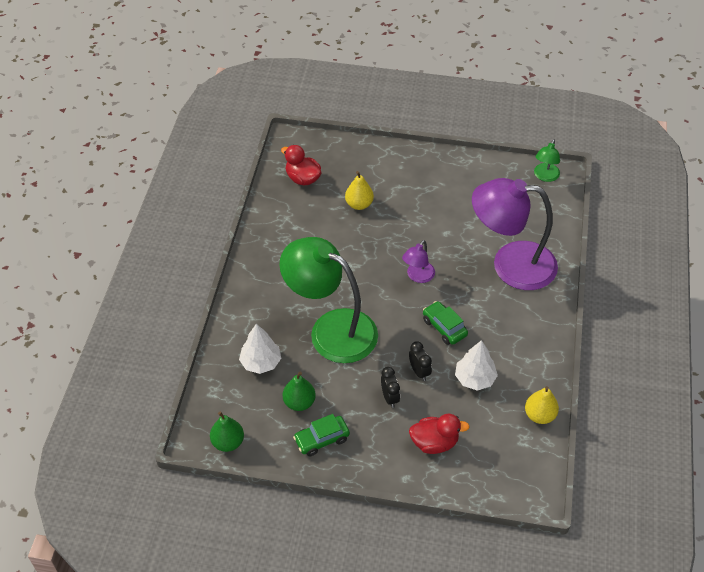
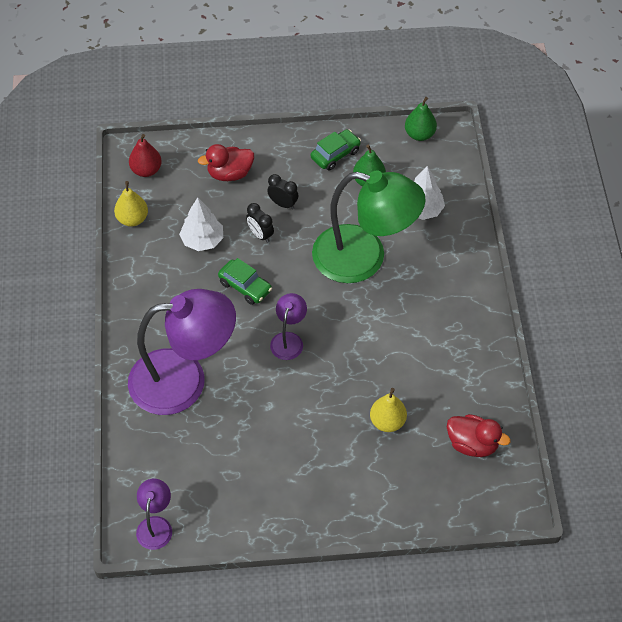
camera: 165 degrees right, 5 degrees up
(389, 397) = (283, 204): black clock -> black clock turned 150 degrees clockwise
(520, 467) = (146, 170): none -> red pear
(545, 176) = (156, 525): green lamp -> purple lamp

